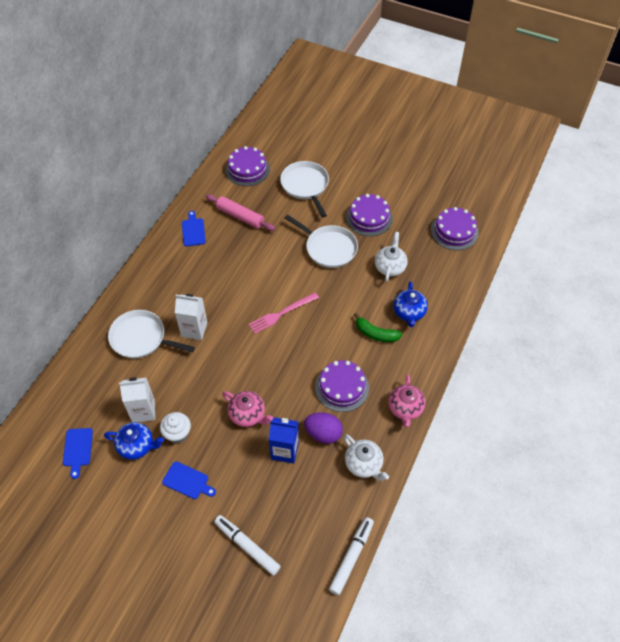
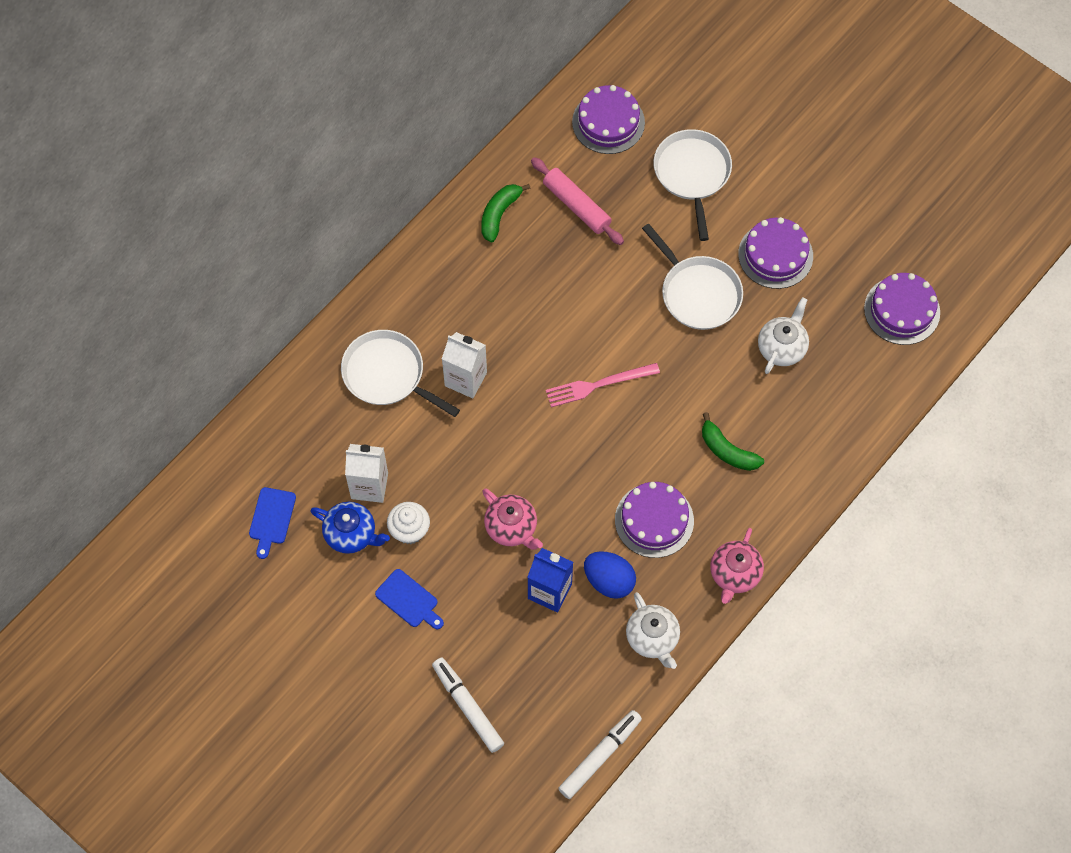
camera: 15 degrees right, 10 degrees up
(193, 231) = (499, 214): blue cutting board -> green banana
(323, 433) = (609, 581): purple egg -> blue egg
(409, 313) = (787, 430): blue teapot -> none

